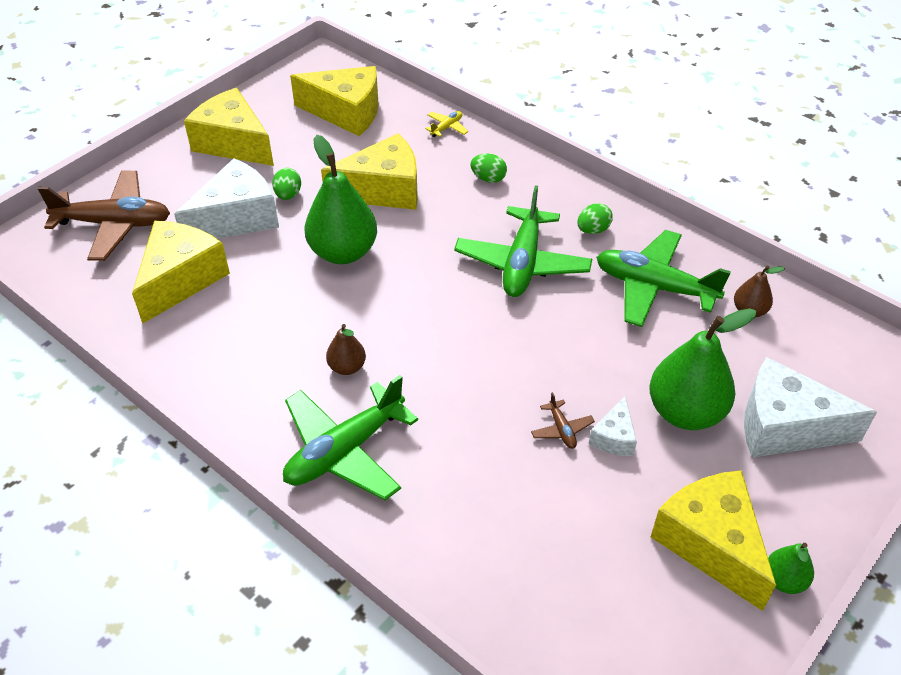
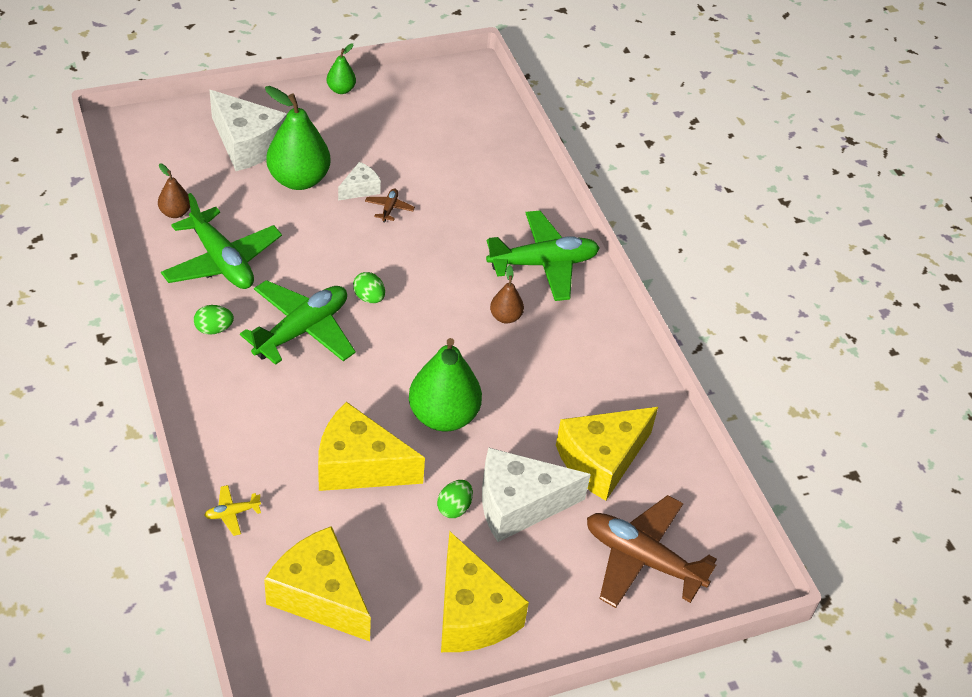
camera: 155 degrees left, 0 degrees up
(488, 178) = (250, 427): green egg -> green egg (369, 298)
(711, 544) = (362, 119): yellow cheese -> none

